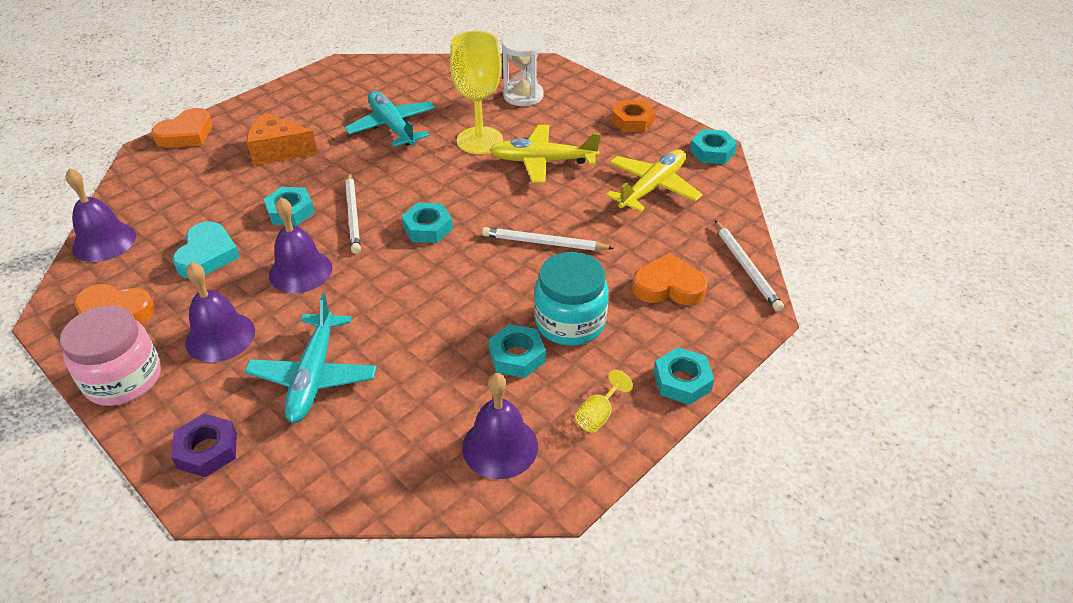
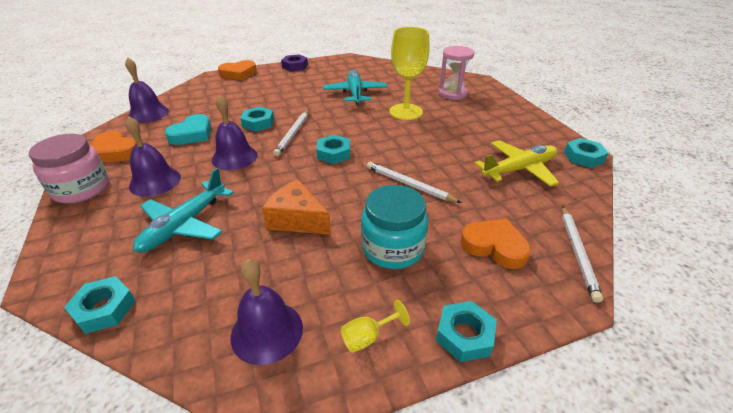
camera: 25 degrees right, 5 degrees down
(207, 450) = (78, 251): purple nut -> purple nut (295, 66)
(278, 151) = (279, 91): orange cheese -> orange cheese (297, 219)
(517, 356) = (333, 260): turquoise nut -> turquoise nut (104, 309)
(523, 96) = (452, 93): white hourglass -> pink hourglass
(543, 161) = (442, 133): yellow plane -> none
(632, 121) = (525, 124): orange nut -> none

